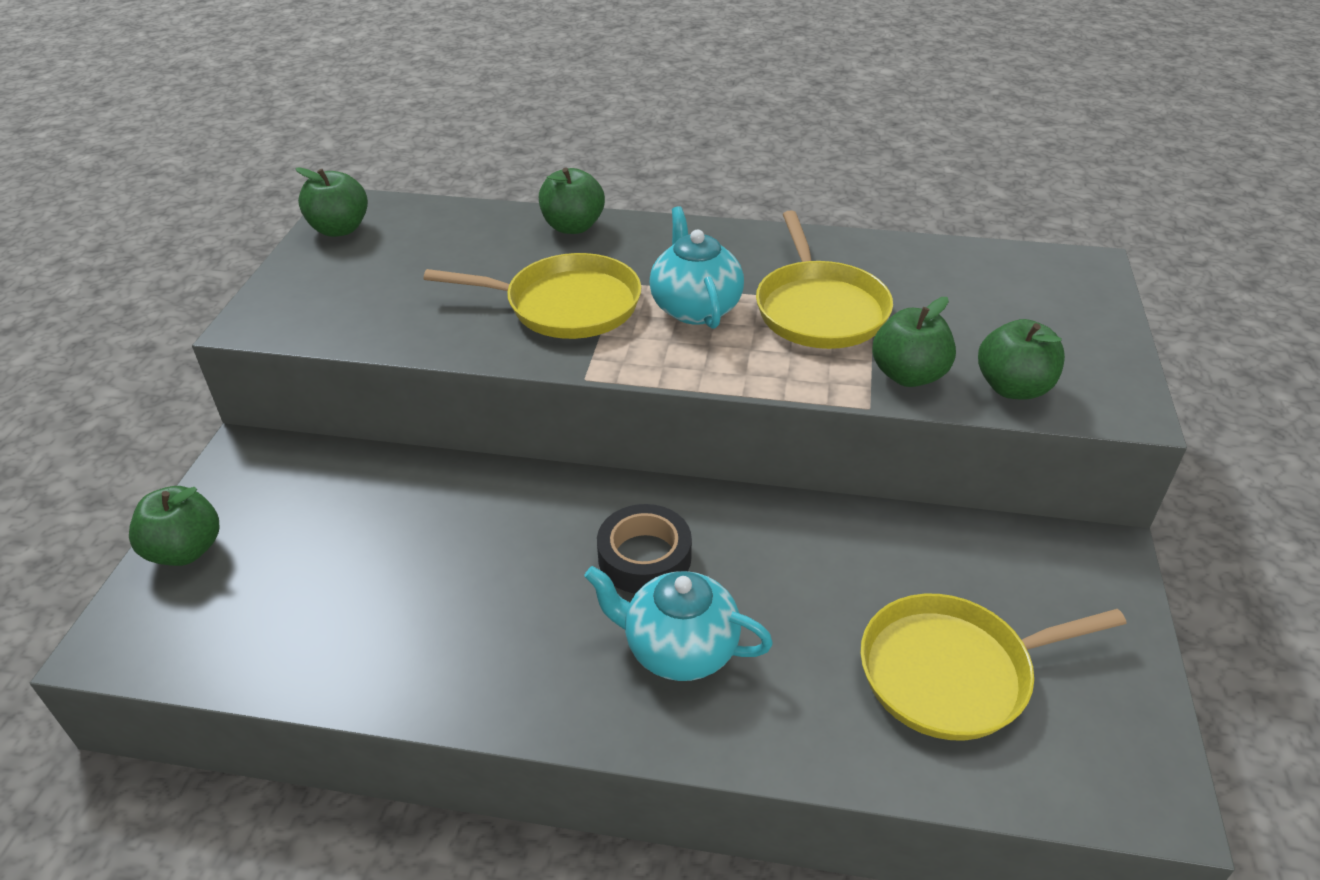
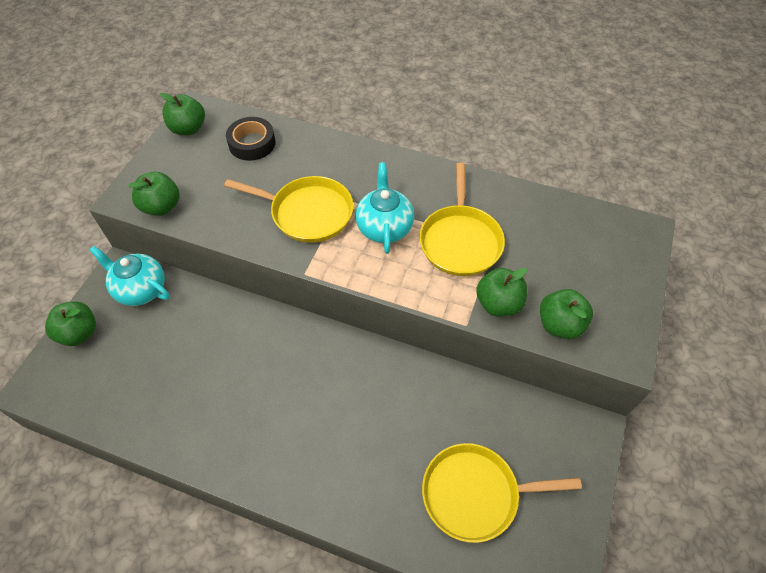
camera: 10 degrees right, 15 degrees up
(573, 227) = (328, 147): green apple -> green apple (161, 207)
(644, 557) = (324, 383): black tape -> black tape (252, 143)
(679, 649) = (328, 448): turquoise teapot -> turquoise teapot (140, 289)

